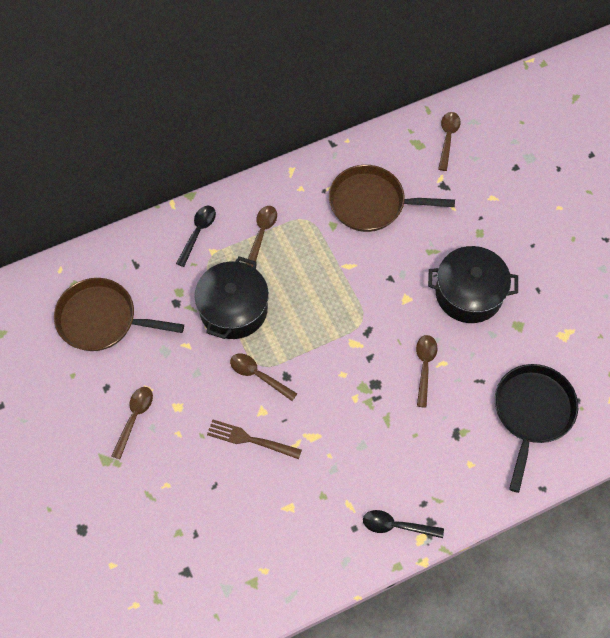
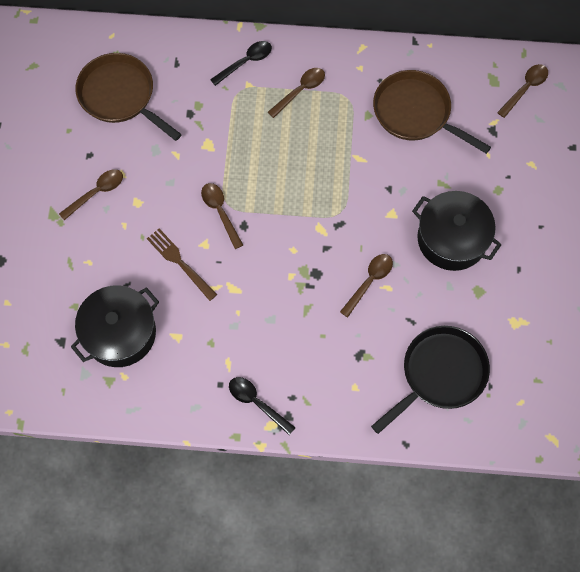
camera: 30 degrees right, 5 degrees up
(233, 309) = (235, 144): black pot -> black pot (120, 333)

